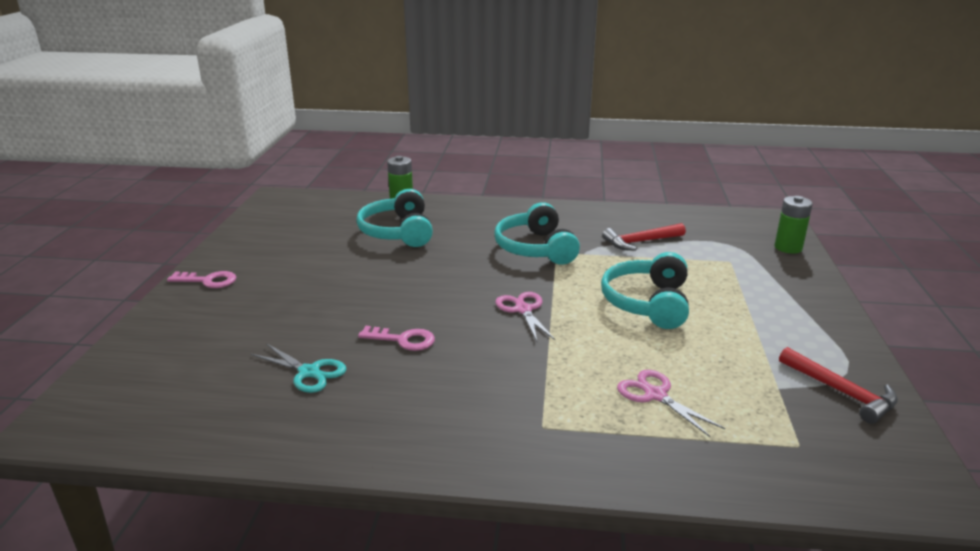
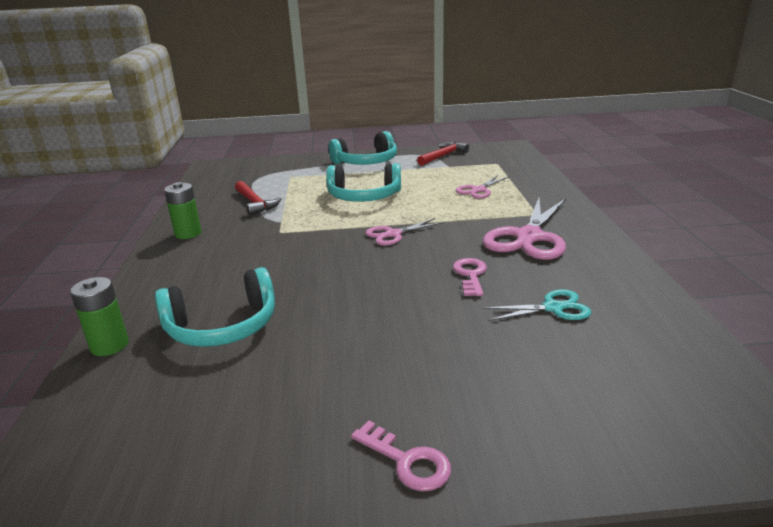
camera: 100 degrees left, 0 degrees up
(208, 281) = (407, 461): pink key -> pink key turned 135 degrees clockwise
(309, 372) = (553, 308): turquoise scissors -> turquoise scissors turned 60 degrees clockwise
(470, 399) = (529, 237): none -> pink scissors
(535, 248) = (270, 241): turquoise headphones -> turquoise headphones (366, 162)
(788, 248) = (265, 163): green battery -> green battery (188, 233)

